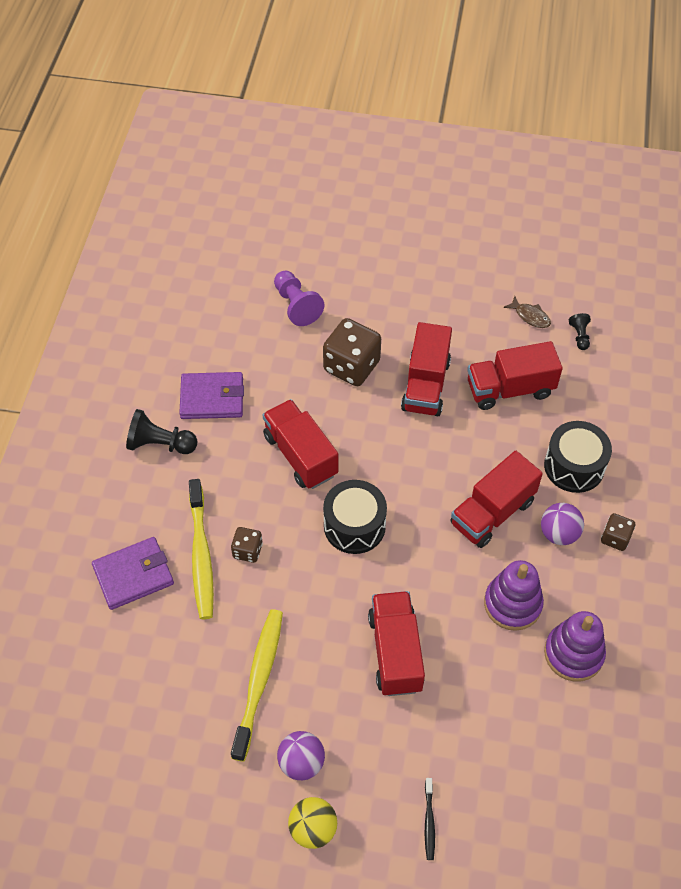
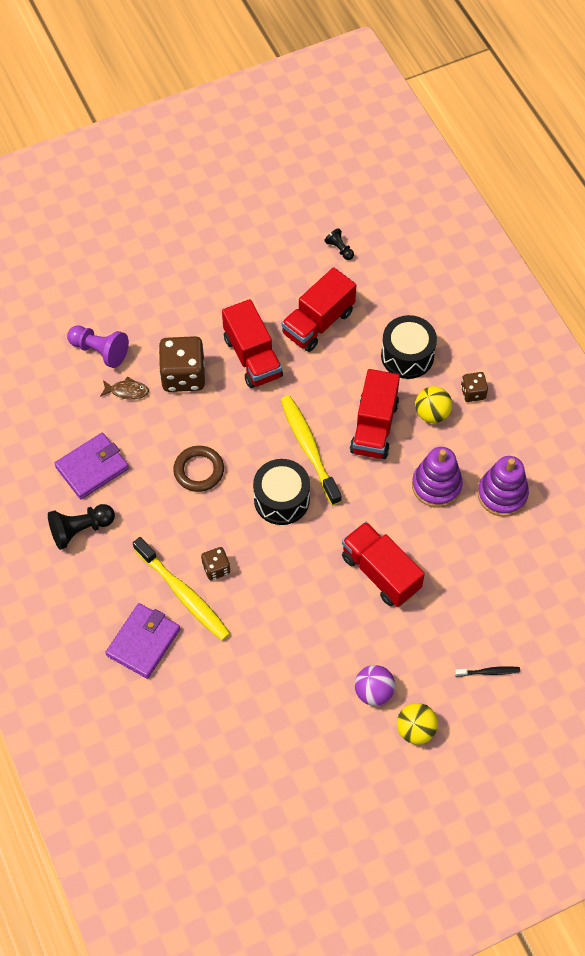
camera: 35 degrees left, 5 degrees up
(259, 681) = (299, 656): yellow toothbrush -> yellow toothbrush (309, 448)
(300, 455) = (199, 471): red truck -> brown ring
(429, 822) = (489, 672): black toothbrush -> black toothbrush turned 60 degrees counterclockwise
(530, 316) = (291, 254): brown fish -> brown fish (127, 391)
(559, 533) = (432, 413): purple ball -> yellow ball

